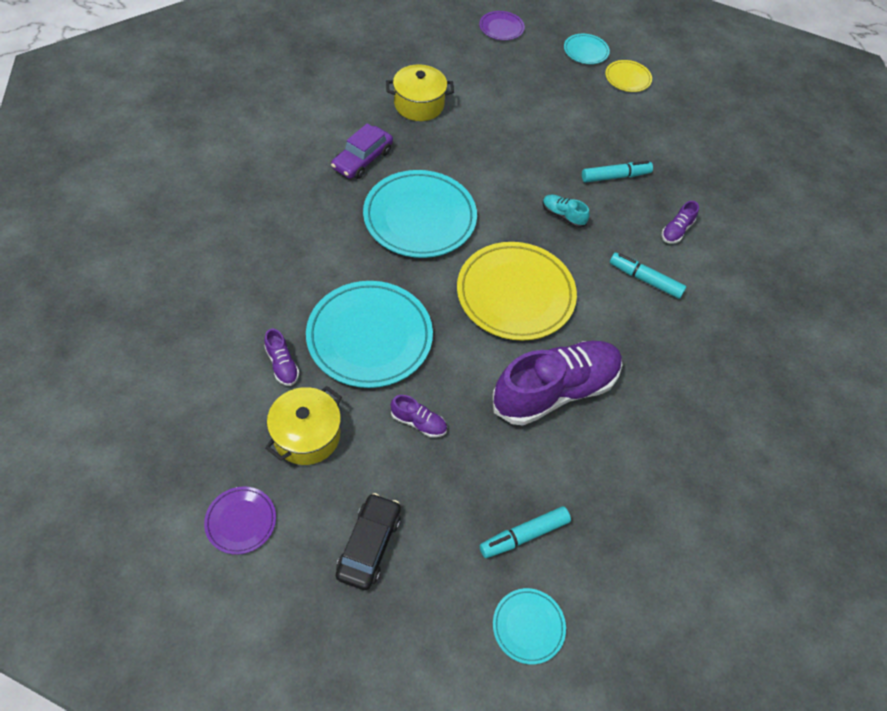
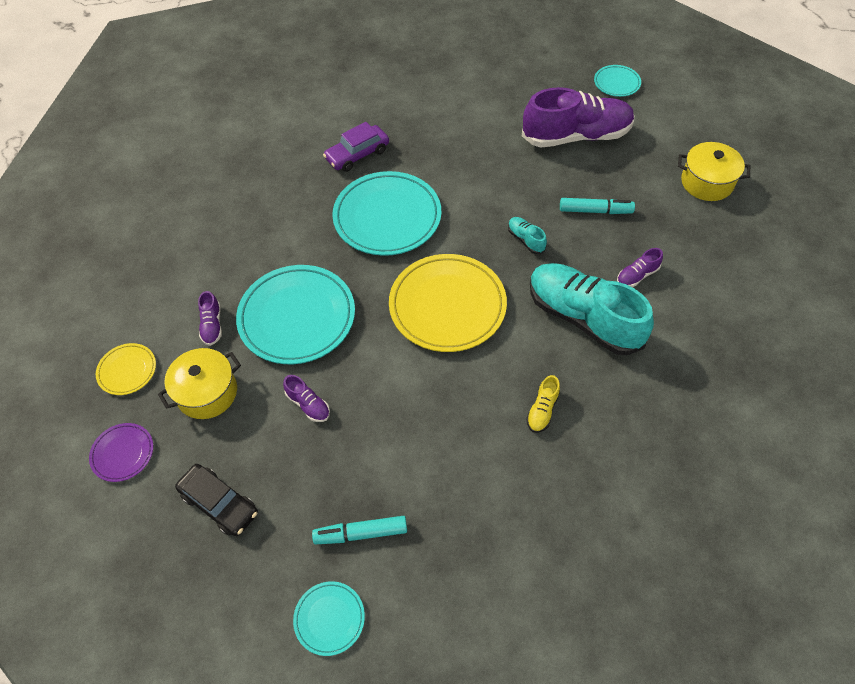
camera: 25 degrees right, 0 degrees up
(369, 545) = (219, 504): black car -> black car turned 90 degrees clockwise
(419, 104) = (430, 112): yellow pot -> yellow pot (707, 182)
(501, 28) = (540, 50): purple plate -> none
(555, 391) = (447, 405): purple shoe -> purple shoe (576, 136)
(627, 78) = (649, 116): yellow plate -> yellow plate (127, 370)
(644, 375) = (542, 410): none -> yellow shoe
(645, 280) = (583, 318): turquoise marker -> turquoise shoe

